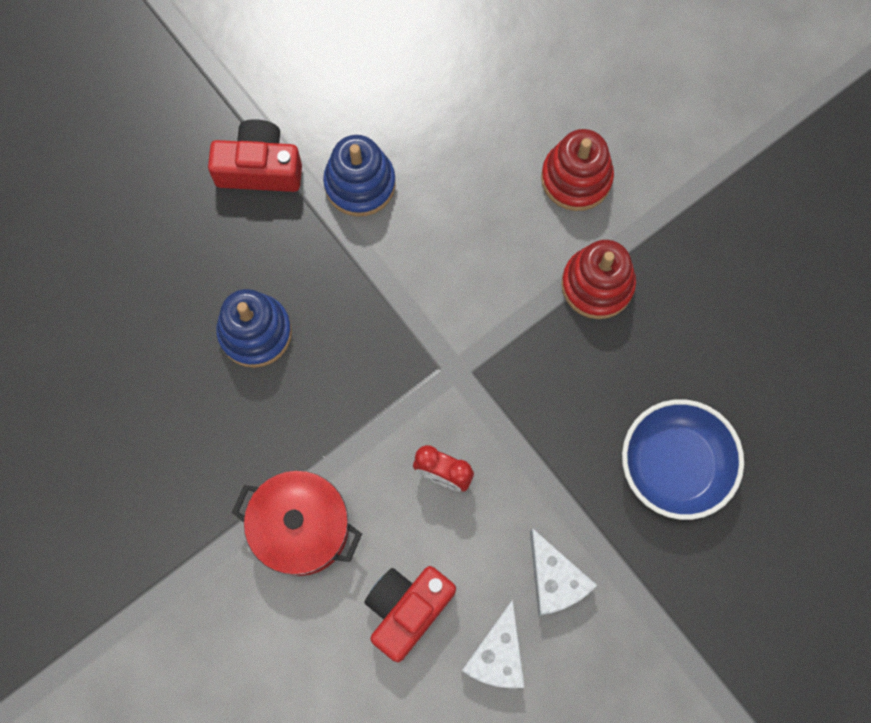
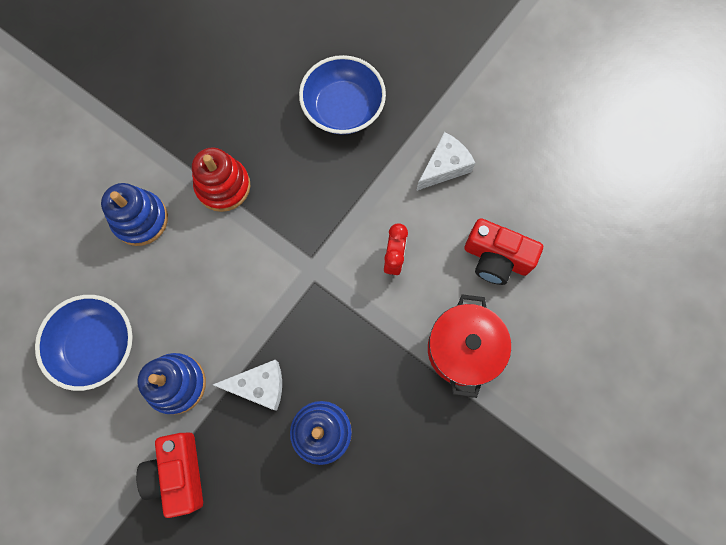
camera: 105 degrees left, 0 degrees up
(430, 106) = (97, 345): none -> blue bowl
(497, 655) = (506, 191): white cheese -> white cheese (259, 386)
(576, 178) = (140, 219): red stacking toy -> blue stacking toy

